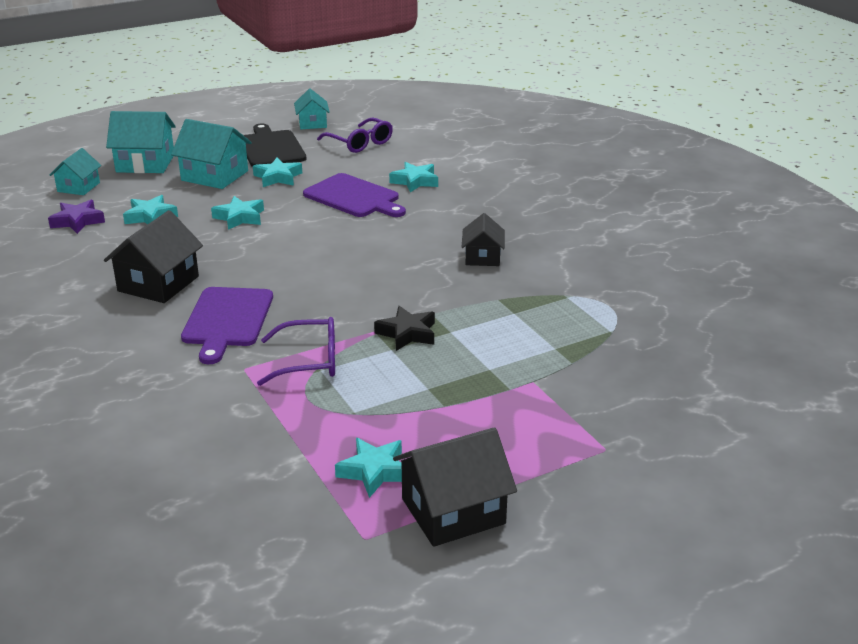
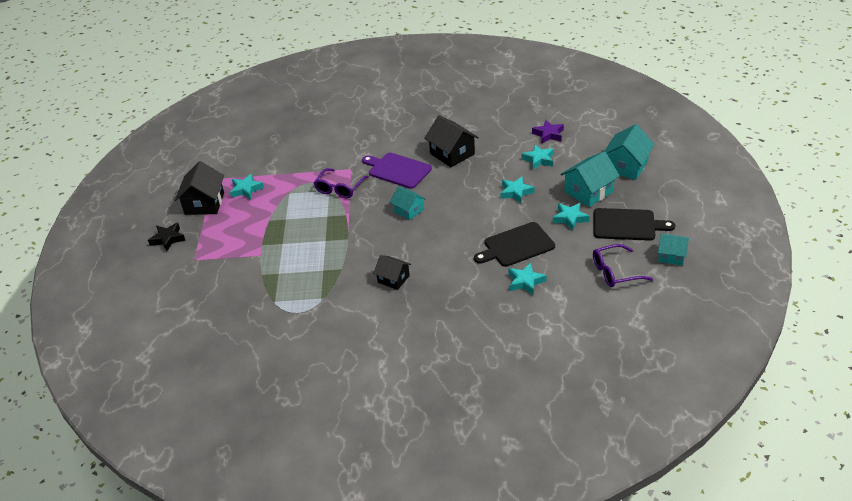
camera: 120 degrees right, 10 degrees up
(78, 187) = (599, 138): turquoise house -> turquoise house (408, 210)
(354, 197) = (516, 246): purple cutting board -> black cutting board
(407, 333) = (336, 225): black star -> black star (168, 239)

